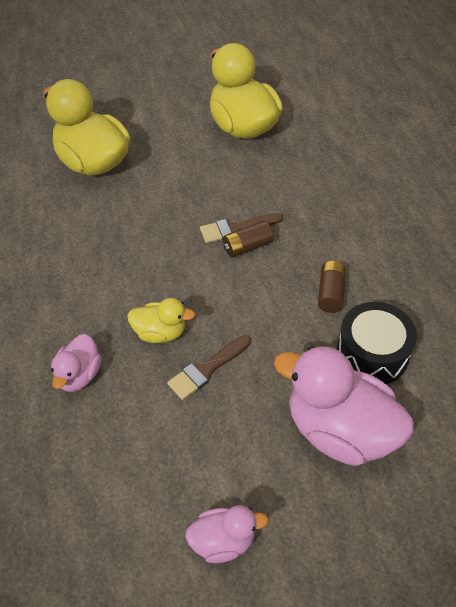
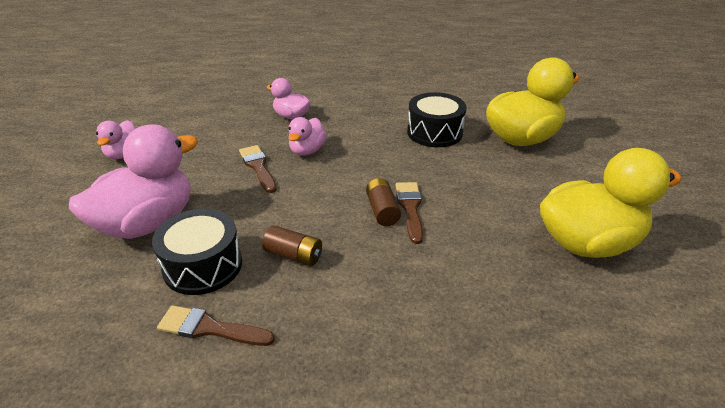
camera: 105 degrees right, 15 degrees down
(93, 228) = (434, 132): none -> black drum
(160, 332) = (307, 150): yellow duck -> pink duck
(429, 320) = (210, 328): none -> brown brush

